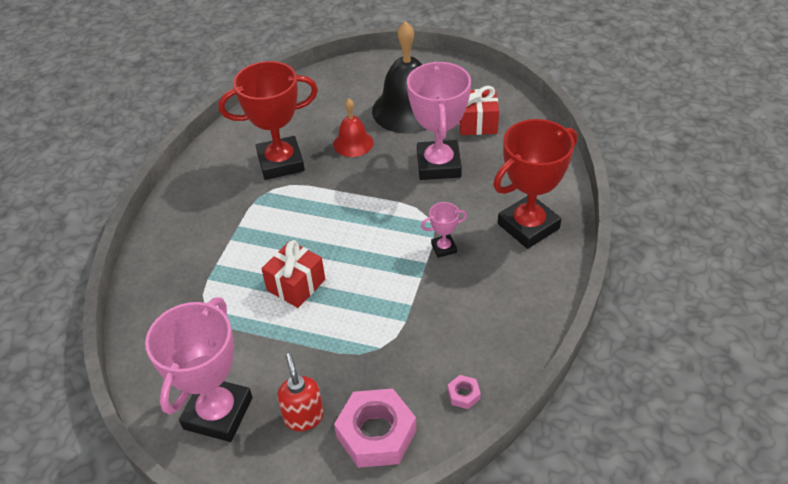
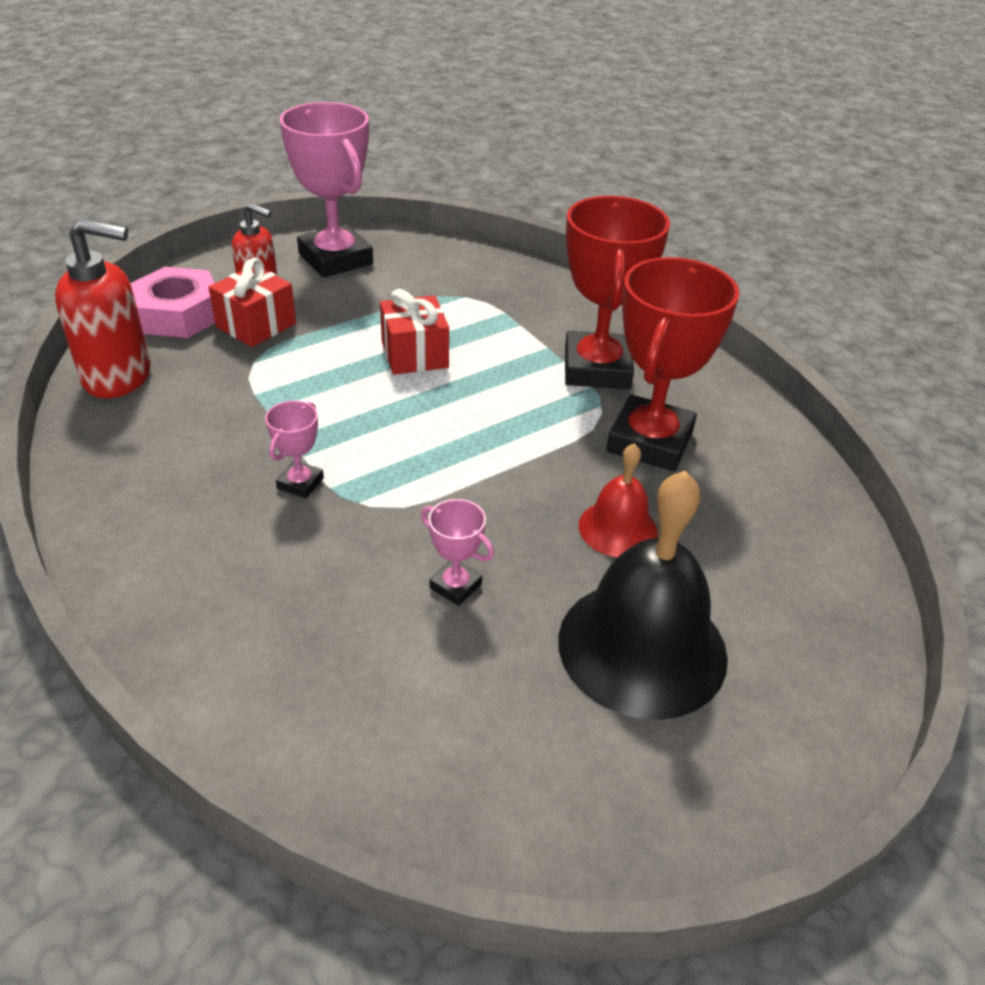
camera: 125 degrees right, 5 degrees down
(438, 165) = (455, 586): pink trophy -> pink trophy, size x0.45
(463, 394) = (119, 377): pink nut -> red soap dispenser
(477, 123) = (499, 715): red gift -> red gift (256, 325)
(528, 226) = (210, 588): red trophy -> red trophy (597, 369)

